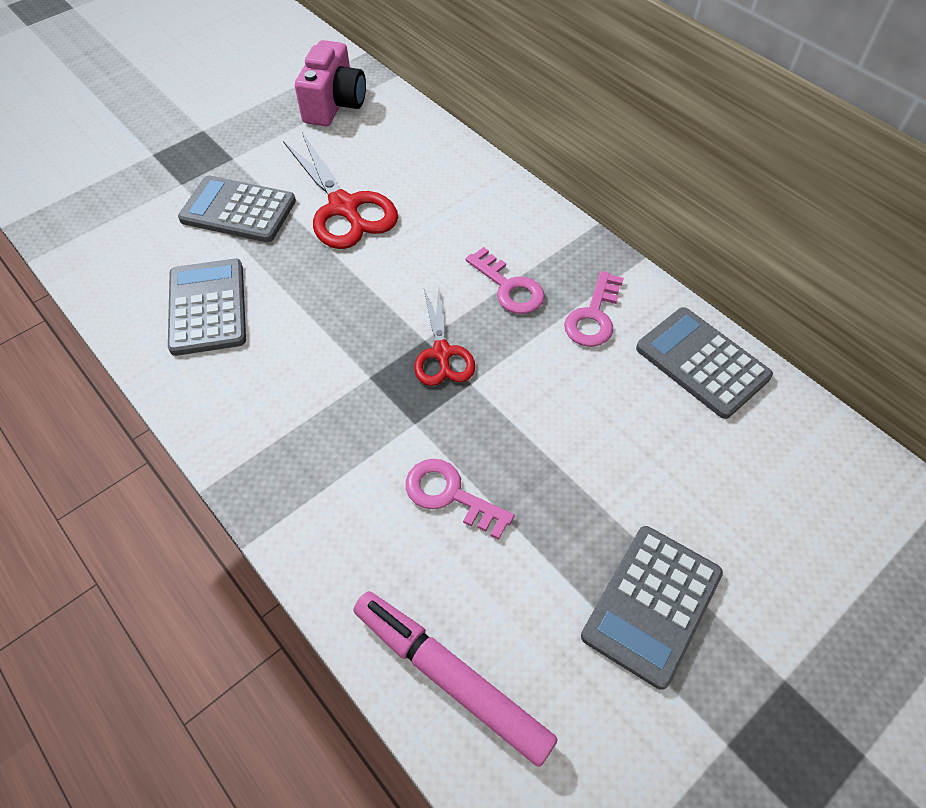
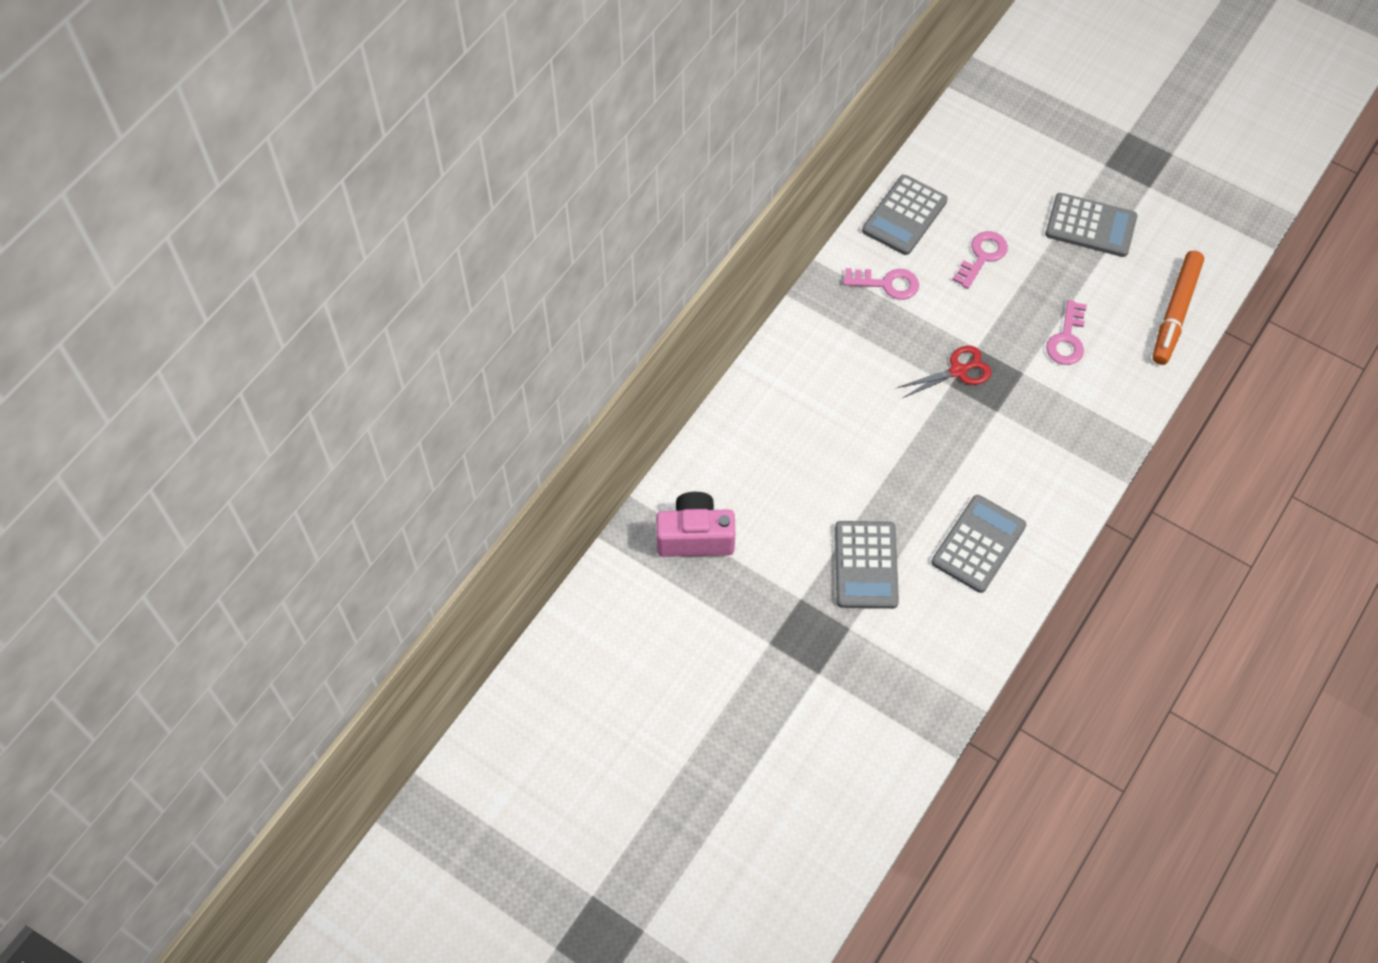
camera: 105 degrees left, 5 degrees up
(207, 307) = (978, 544): grey calculator -> grey calculator turned 150 degrees clockwise
(344, 207) = (833, 483): red scissors -> none
(451, 678) = (1175, 312): pink marker -> orange marker
(509, 287) = (879, 342): pink key -> pink key (982, 256)

